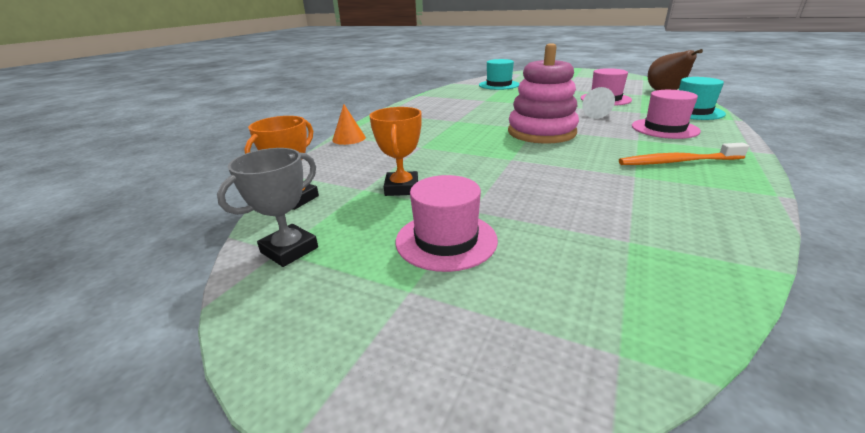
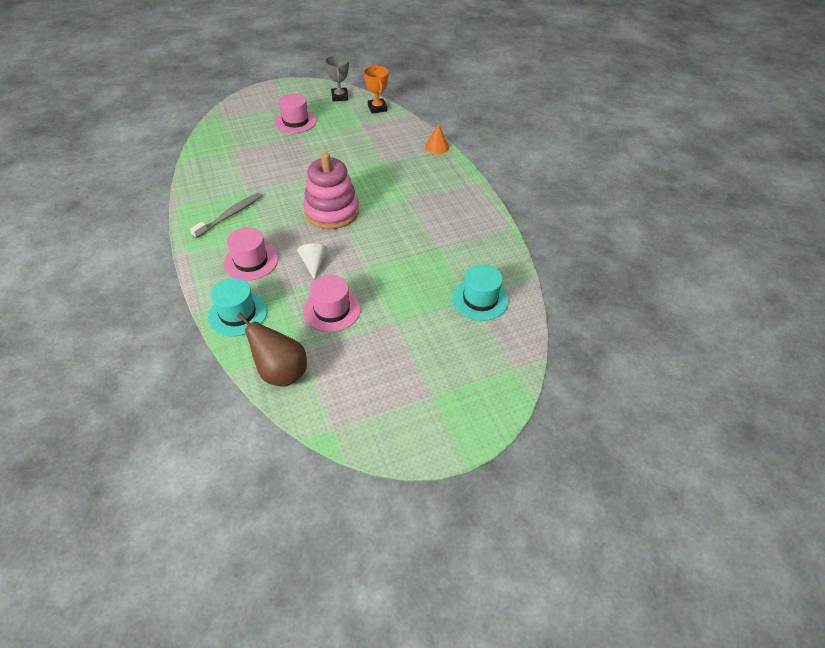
camera: 130 degrees right, 20 degrees up
(402, 188) = (345, 132): orange trophy -> none
(677, 162) = (230, 215): orange toothbrush -> grey toothbrush

